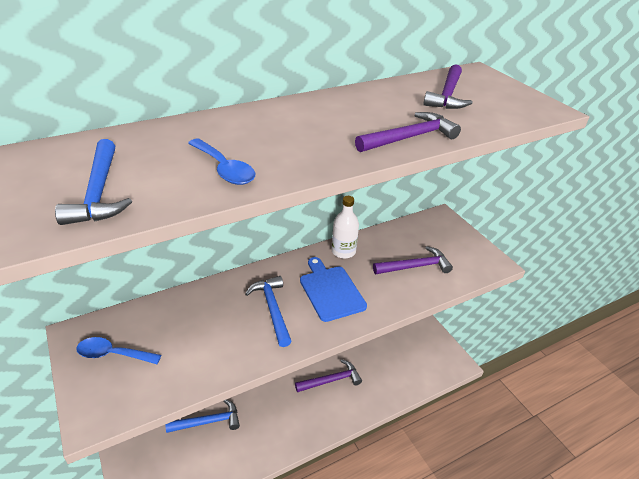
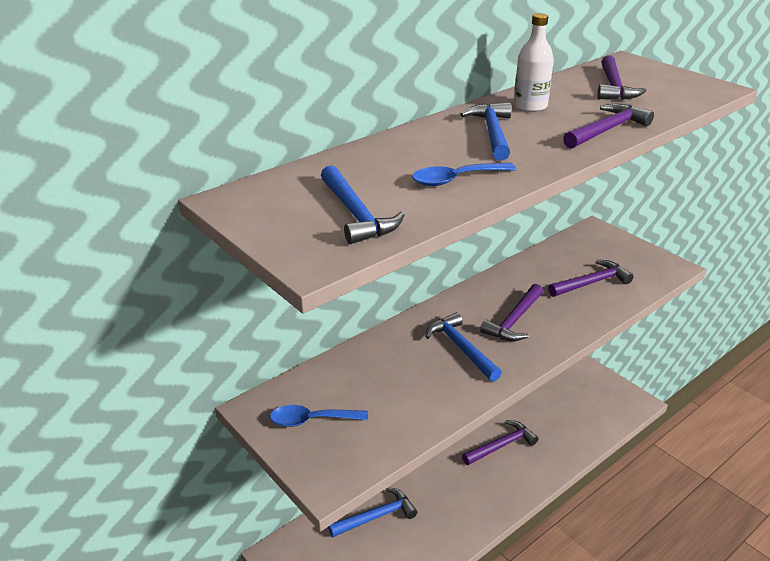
camera: 10 degrees left, 5 degrees down
(224, 169) = (456, 179): blue spoon -> blue spoon turned 120 degrees clockwise
(298, 125) = (492, 133): none -> blue hammer
(331, 291) = (514, 320): blue cutting board -> purple hammer
(343, 251) = (507, 280): white bottle -> white bottle (530, 106)

